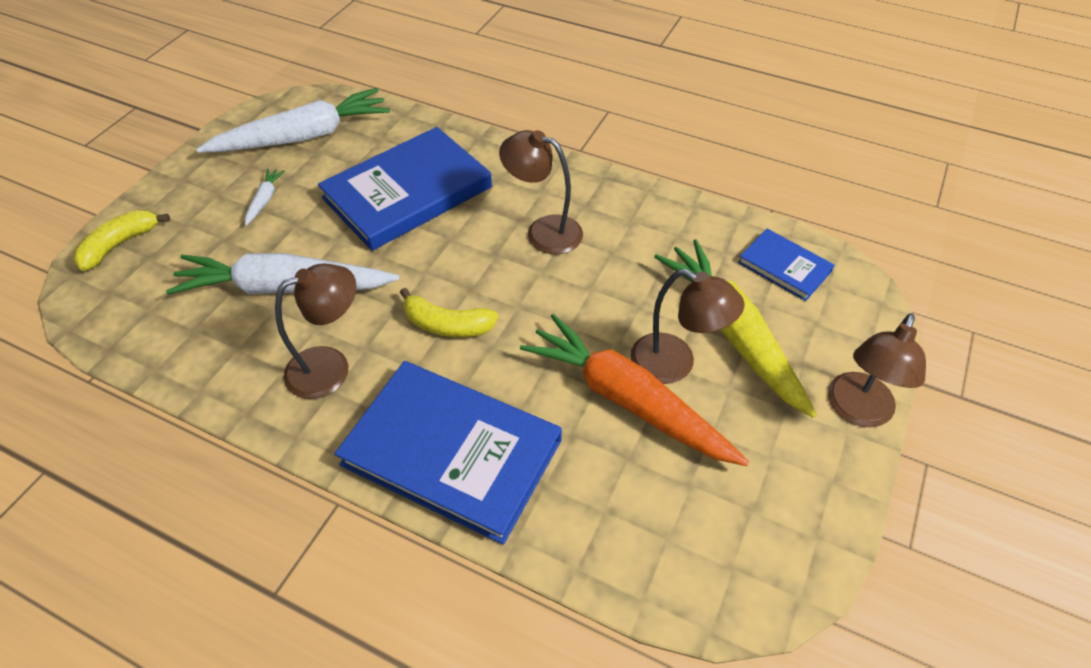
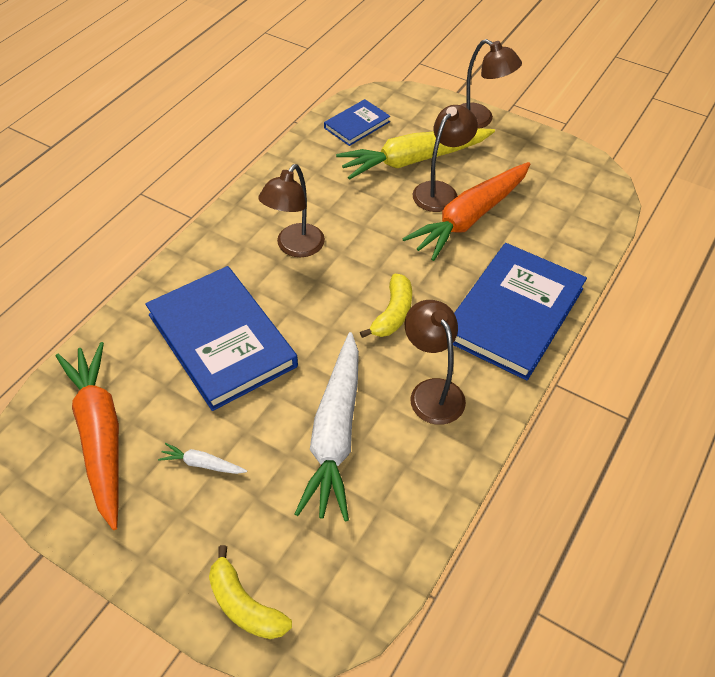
camera: 85 degrees left, 0 degrees up
(303, 137) = (100, 436): white carrot -> orange carrot

